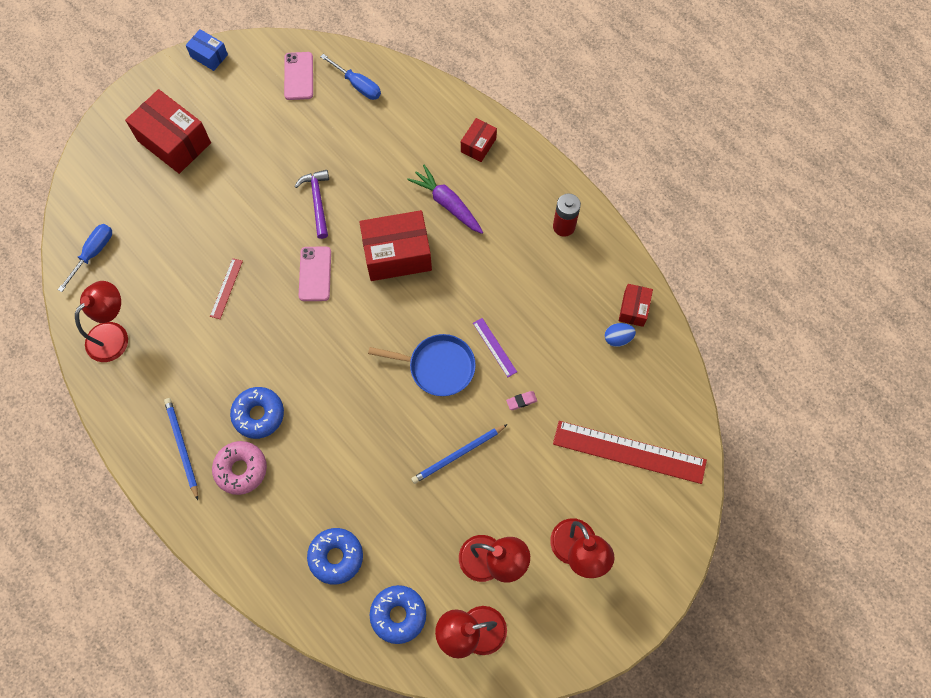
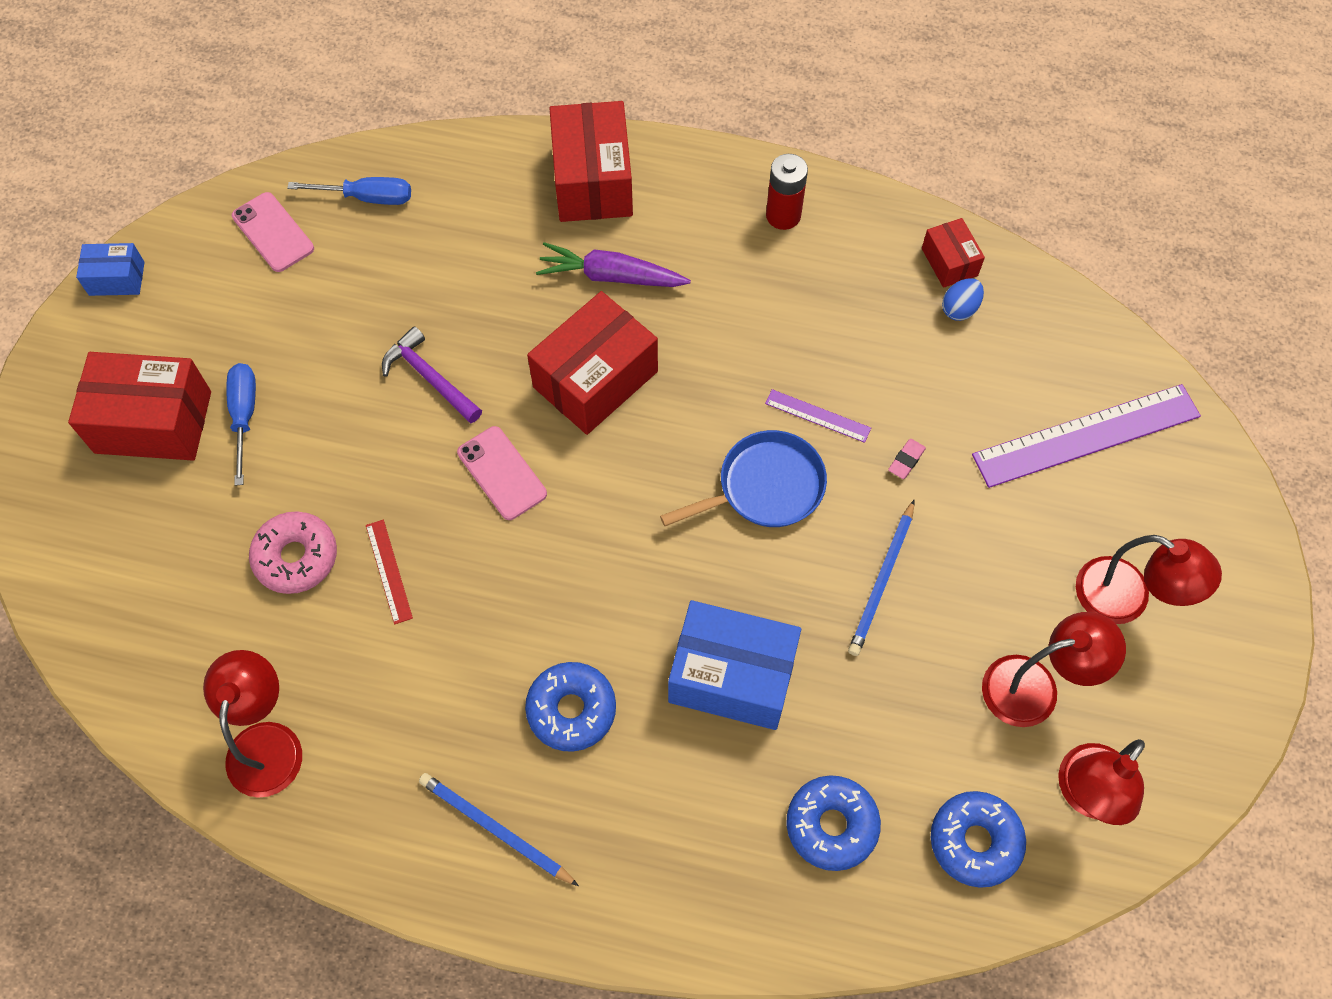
camera: 35 degrees left, 5 degrees down
(93, 253) = (145, 649): blue screwdriver -> blue screwdriver (244, 415)
(241, 469) = (605, 801): pink donut -> pink donut (296, 557)
(346, 451) = (732, 676): none -> blue box
(478, 145) = (593, 181): red box -> red box, size x1.92
(629, 452) = (1086, 435): red ruler -> purple ruler

